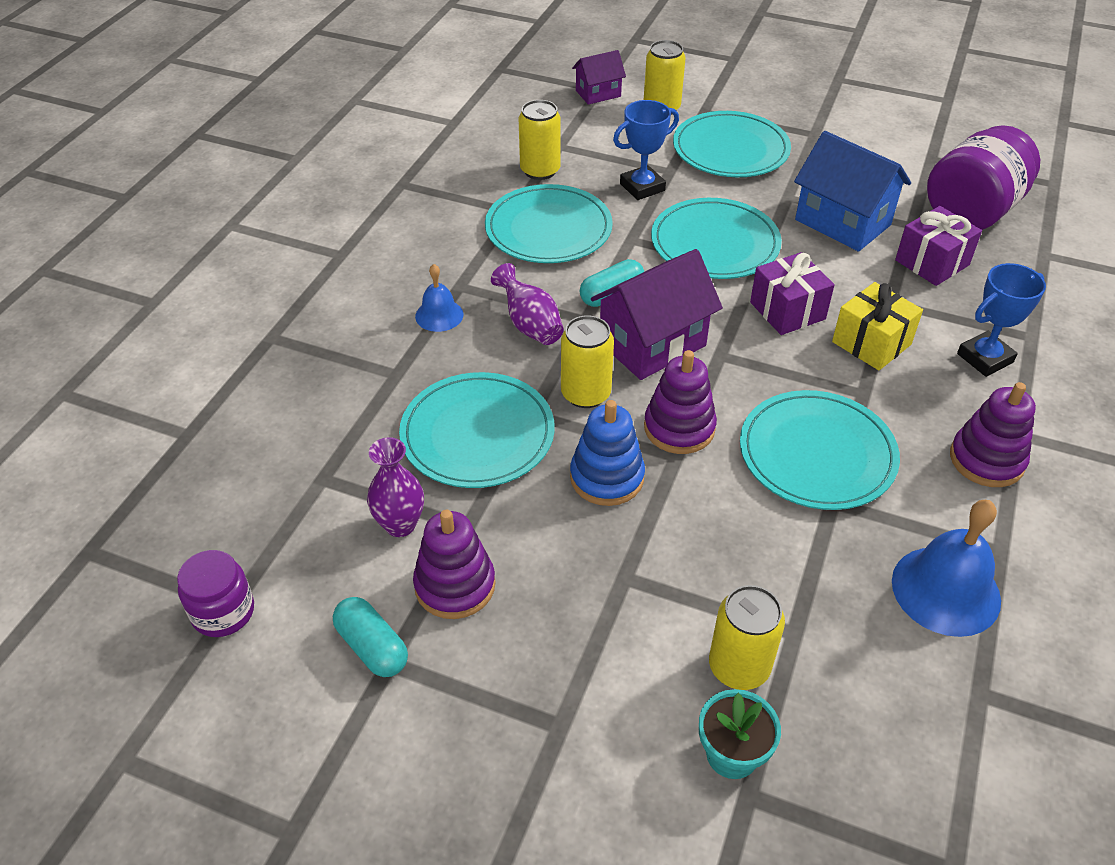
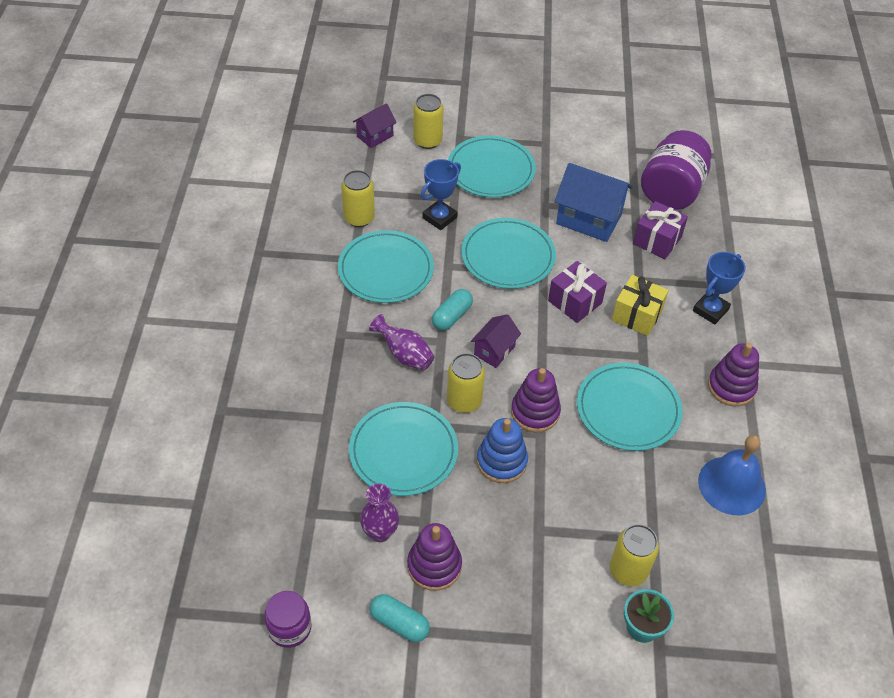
camera: 20 degrees left, 5 degrees up
(439, 315) = (336, 362): blue bell -> none
(652, 344) = (494, 350): purple house -> purple house, size x0.56

